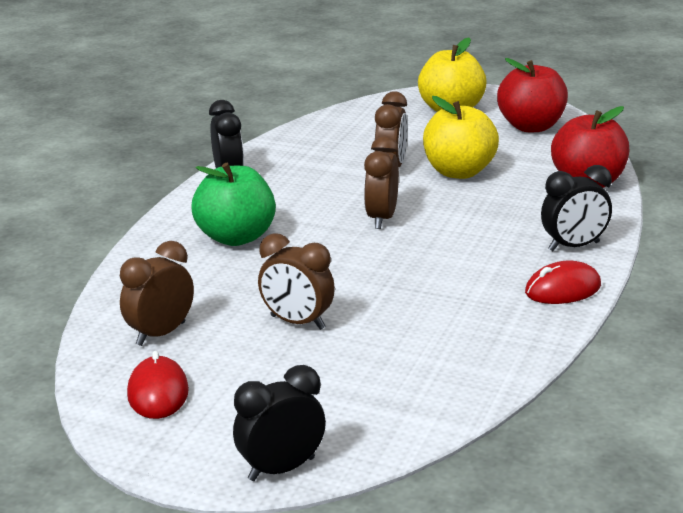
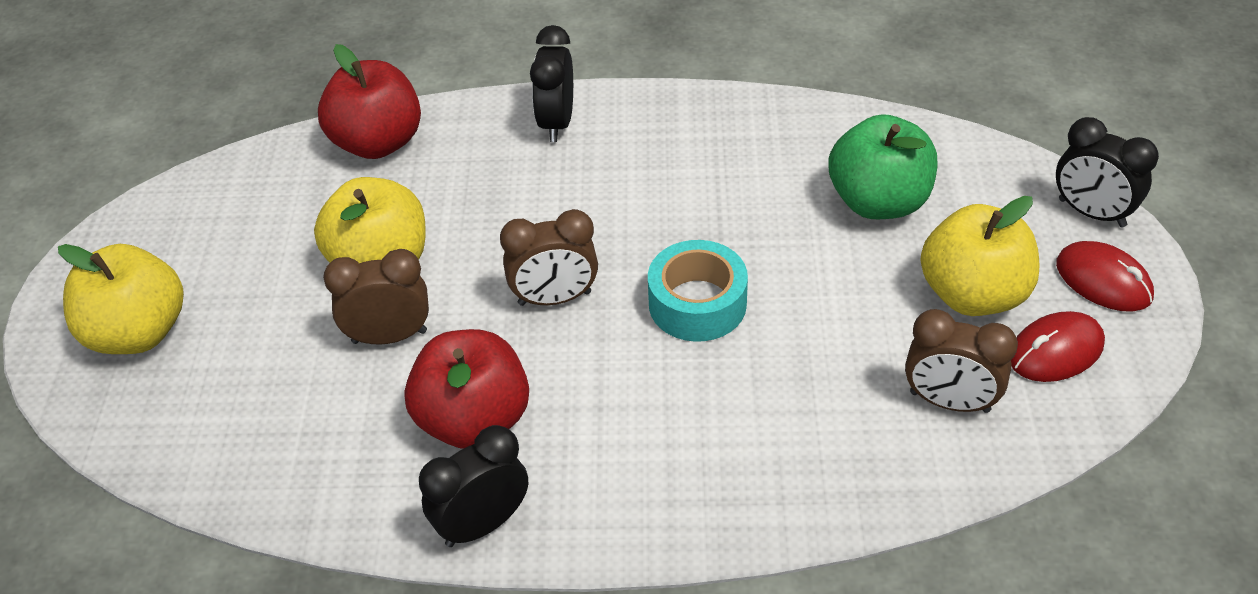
camera: 110 degrees left, 20 degrees up
(236, 237) = (677, 430): green apple -> green apple (878, 202)
(245, 374) = (973, 294): none -> yellow apple
(297, 322) = (847, 290): brown clock -> none
(334, 264) = (697, 303): none -> turquoise tape
(531, 127) = (198, 229): red apple -> red apple (474, 420)
(562, 289) = (658, 112): red mouse -> red mouse (1103, 281)
(574, 246) = (557, 123): black clock -> black clock turned 135 degrees counterclockwise

